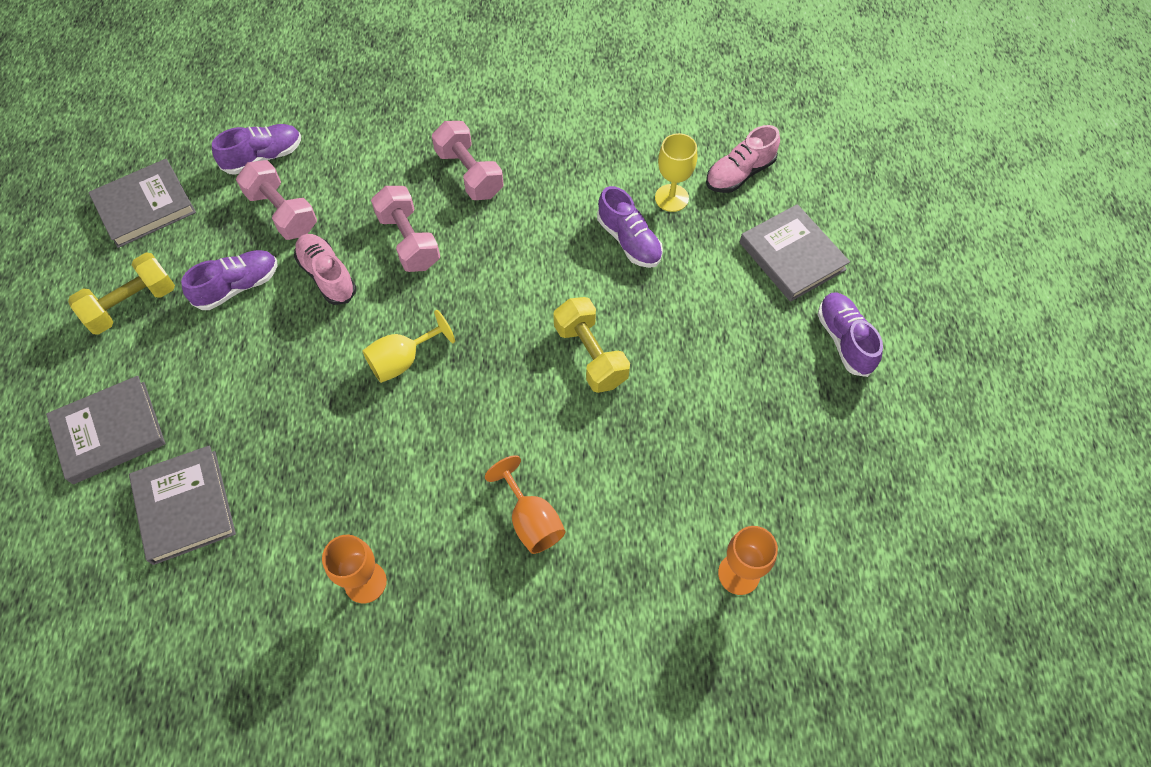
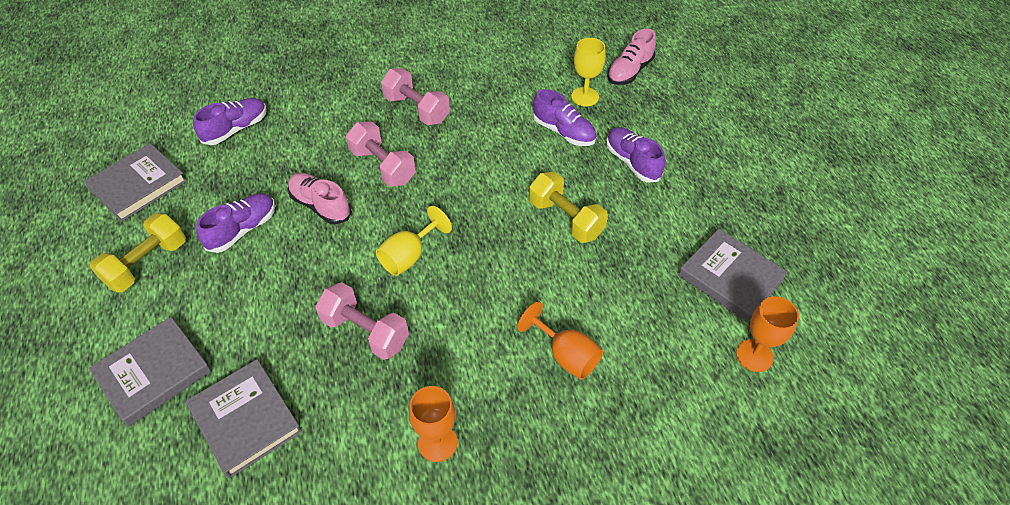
camera: 15 degrees left, 10 degrees down
(282, 212) = (265, 166): pink dumbbell -> pink dumbbell (365, 331)
(792, 256) = (693, 118): grey book -> grey book (730, 277)
(844, 340) = (758, 167): purple shoe -> purple shoe (632, 162)

